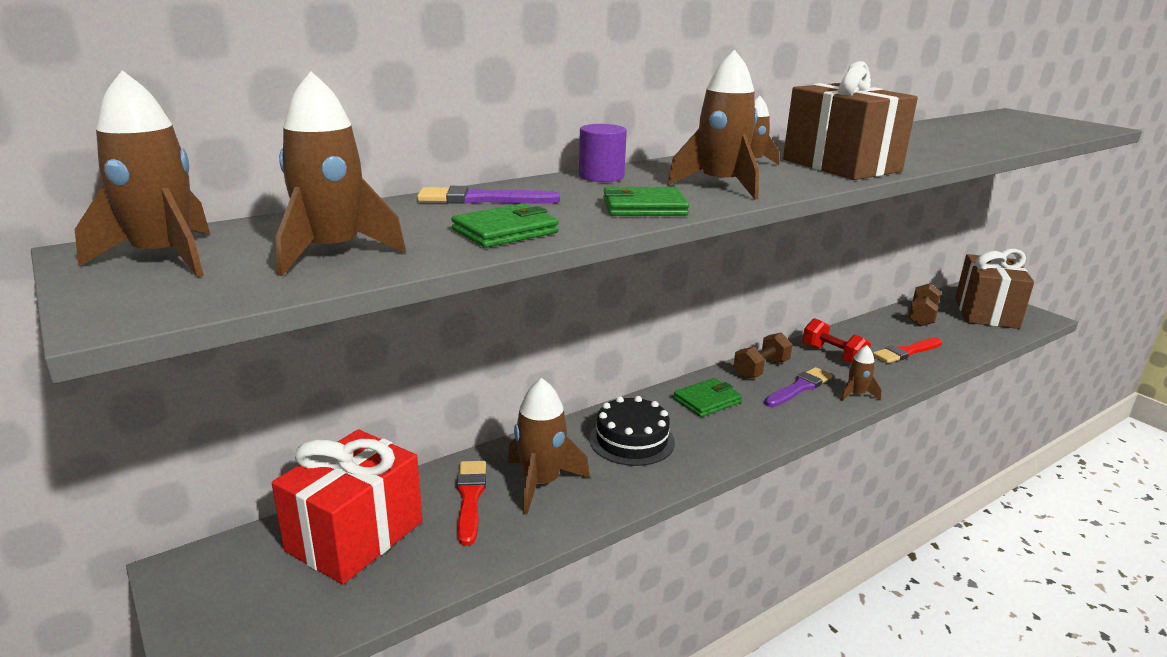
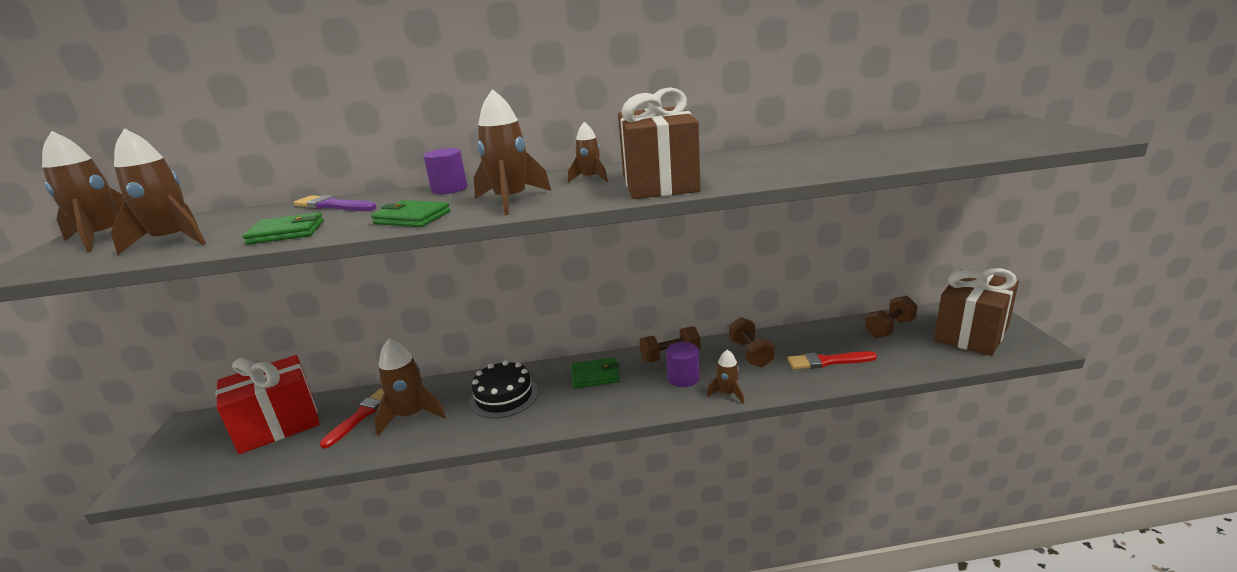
camera: 30 degrees right, 0 degrees up
(799, 388) = (683, 378): purple brush -> purple cylinder
(833, 355) = (750, 353): red dumbbell -> brown dumbbell

